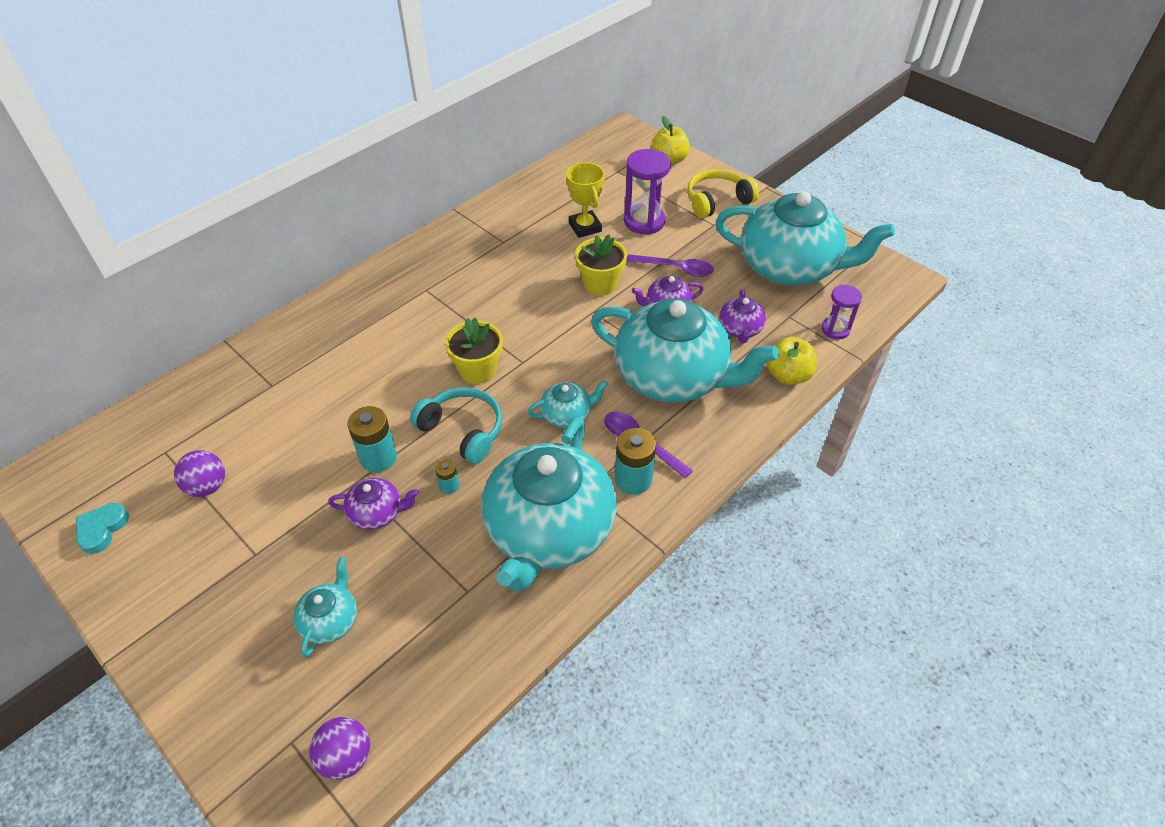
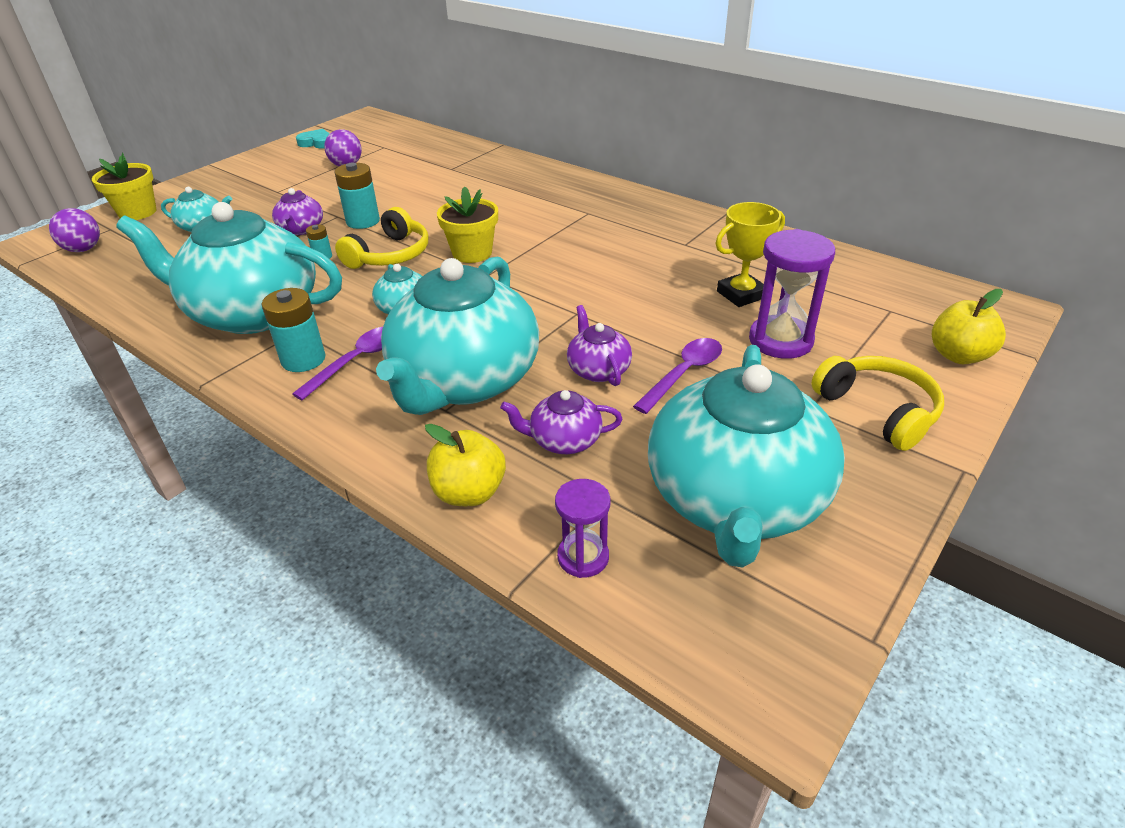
camera: 85 degrees right, 10 degrees down
(463, 430) = (390, 255): turquoise headphones -> yellow headphones
(600, 284) = (630, 314): yellow flower pot -> yellow flower pot (137, 212)
(675, 268) = (683, 374): purple spoon -> purple spoon turned 150 degrees counterclockwise

